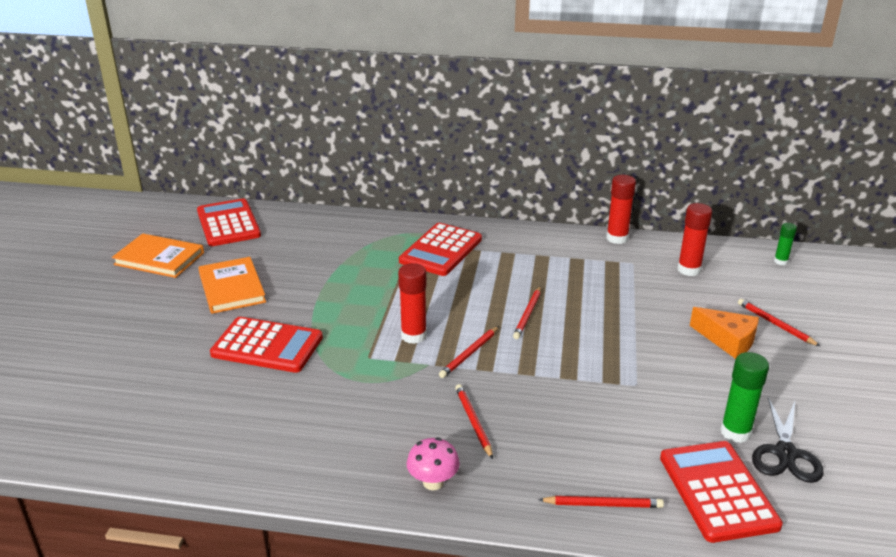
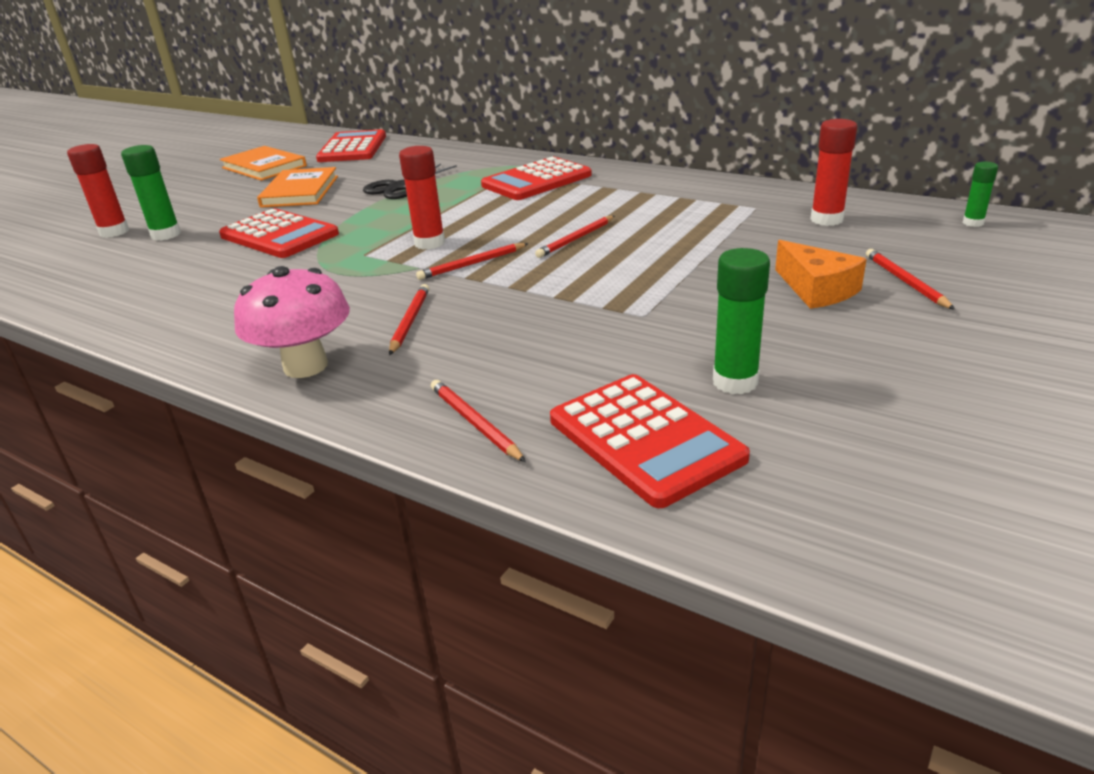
camera: 25 degrees right, 0 degrees up
(149, 361) = (166, 235): none -> green glue stick
(433, 482) = (305, 366): pink mushroom -> pink mushroom, size x1.63
(602, 504) = (475, 423): red pencil -> red pencil turned 150 degrees counterclockwise
(617, 238) = (757, 186): red glue stick -> red glue stick (114, 232)
(717, 491) = (645, 439): red calculator -> red calculator turned 135 degrees clockwise
(785, 453) = (790, 417): black scissors -> black scissors (400, 187)

